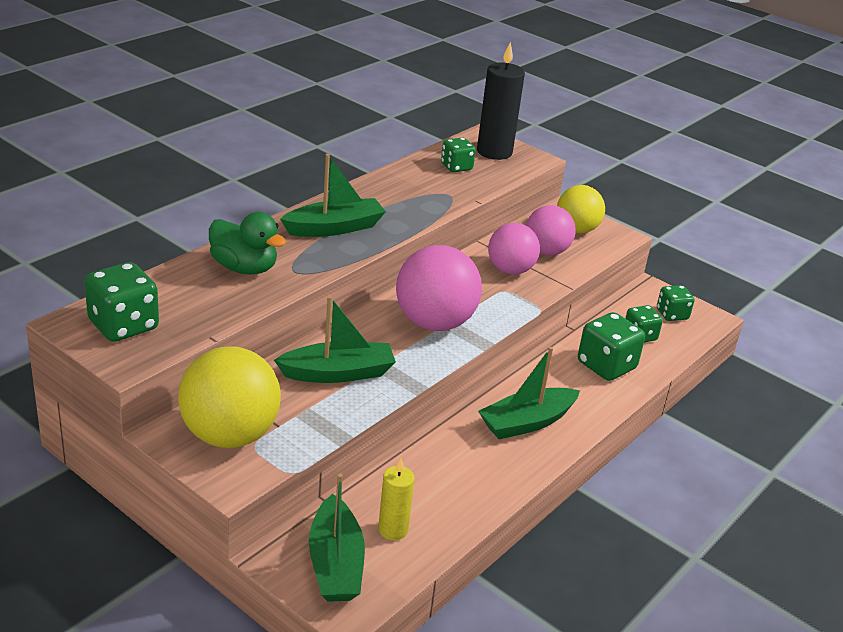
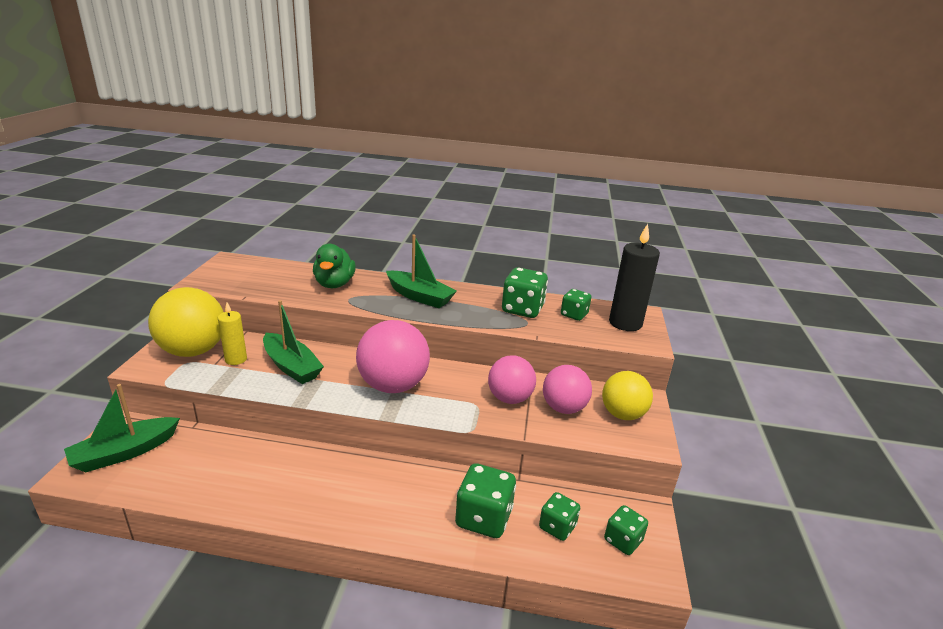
camera: 60 degrees right, 5 degrees down
(123, 325) = (236, 272): green dice -> green dice (522, 309)
(393, 530) = (173, 466): yellow candle -> yellow candle (236, 359)
(527, 422) = (354, 493): green boat -> none

